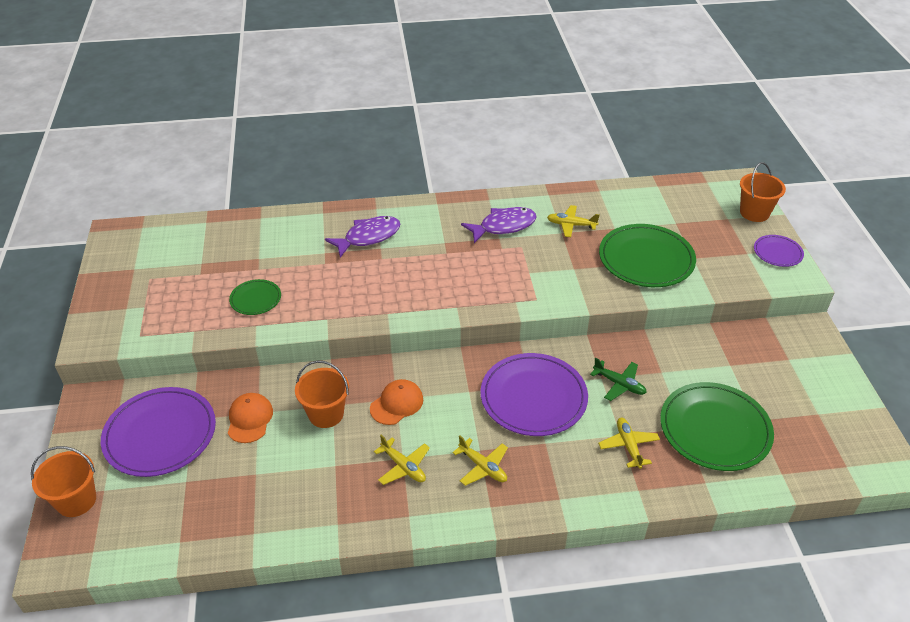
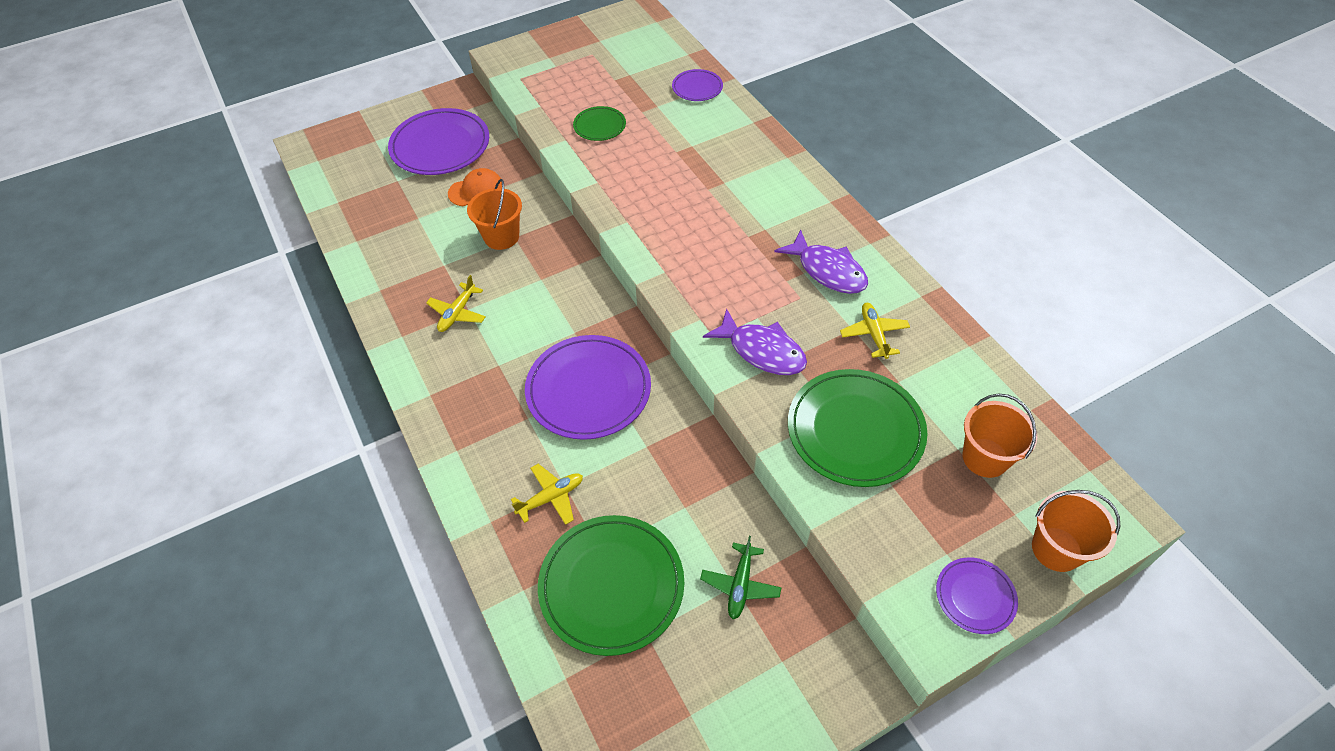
camera: 70 degrees right, 10 degrees up
(76, 500) = (361, 131): orange bucket -> orange bucket (985, 457)
(255, 229) = (697, 88): none -> purple plate
(368, 237) = (736, 168): purple fish -> purple fish (762, 351)
(396, 404) = (534, 282): orange cap -> none
(483, 467) = (477, 374): yellow plane -> none
(619, 384) = (644, 467): green plane -> green plane (740, 585)

